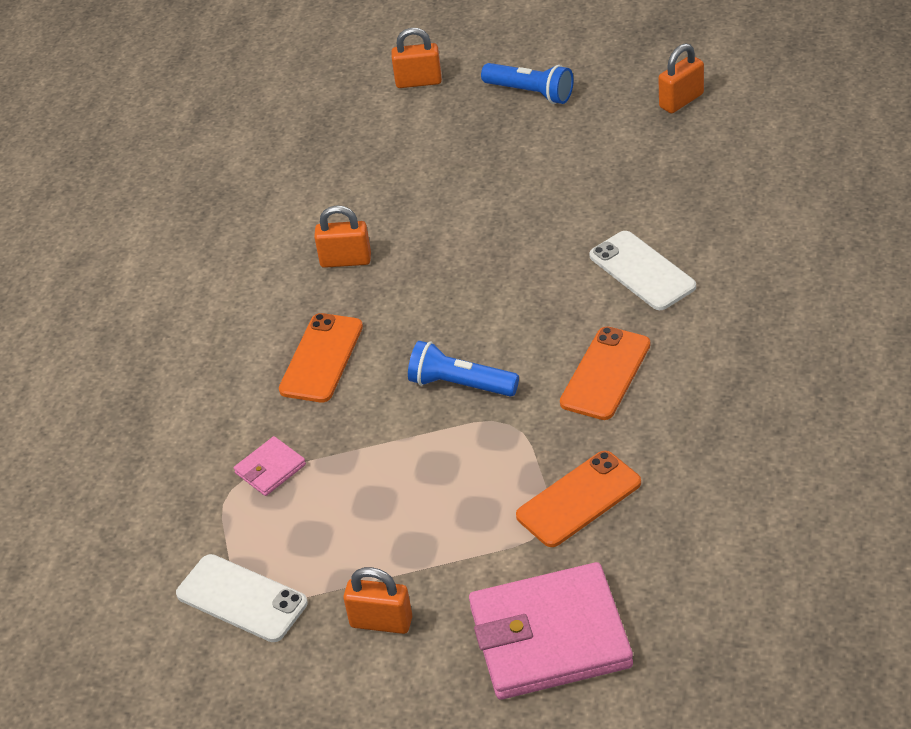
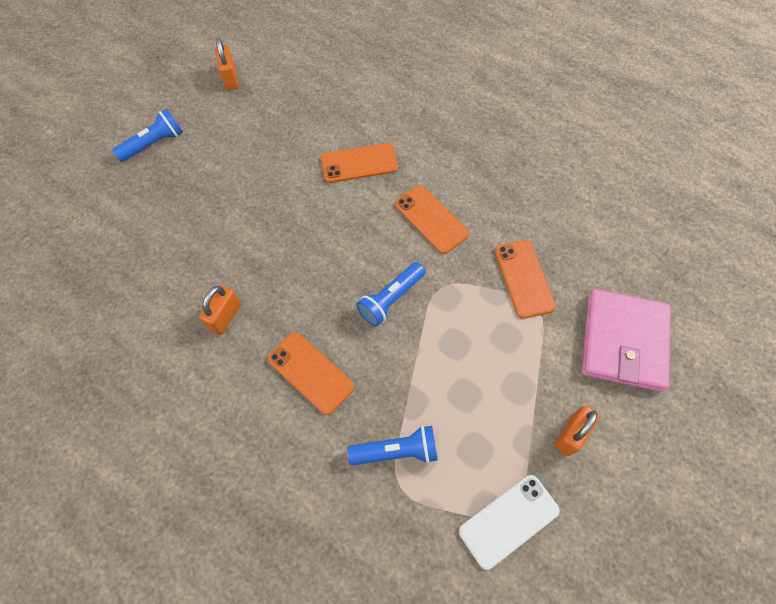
camera: 70 degrees left, 20 degrees up
(270, 469) = (396, 451): pink wallet -> blue flashlight
(418, 82) = (83, 197): orange padlock -> none
(642, 271) = (359, 163): white phone -> orange phone

